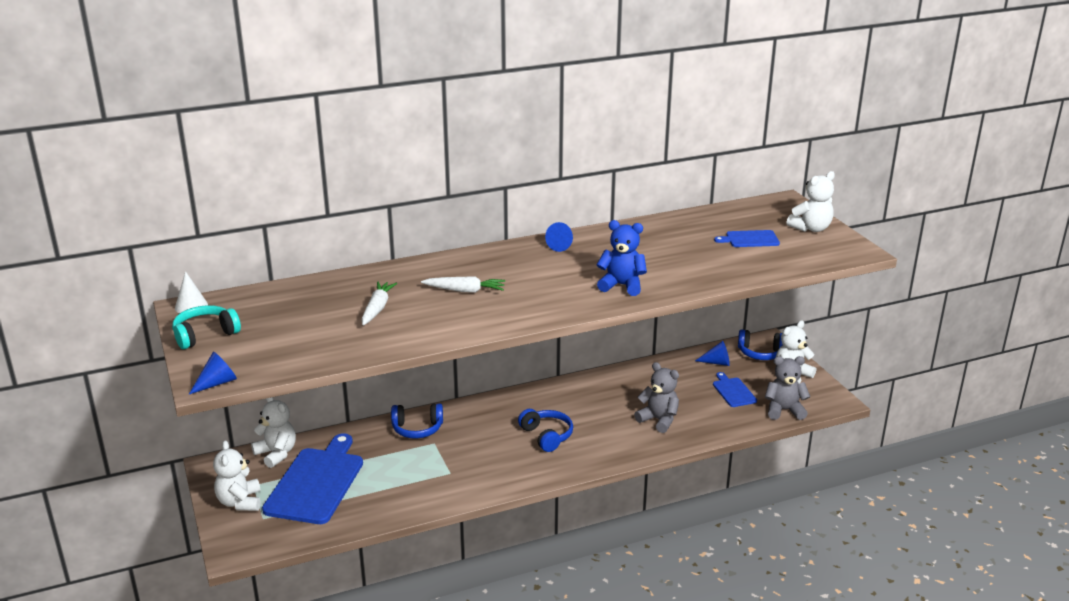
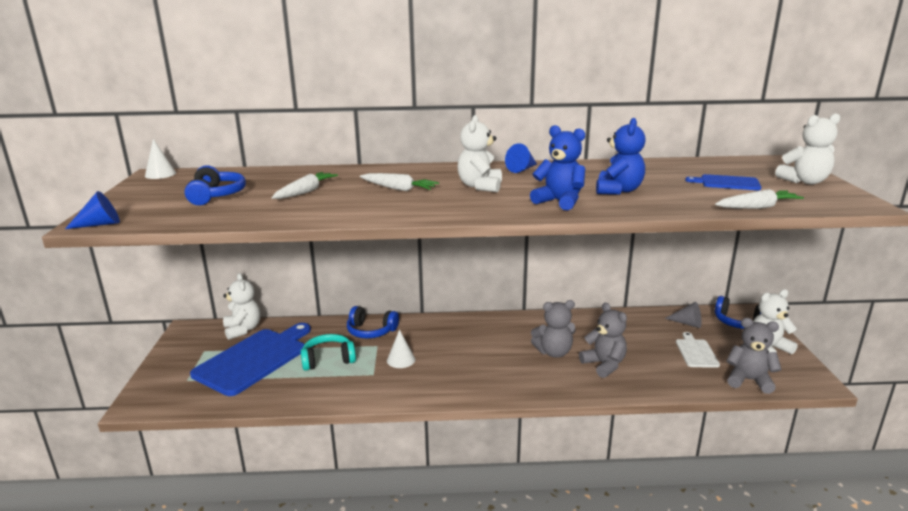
camera: 20 degrees right, 5 degrees down
(205, 335) = (142, 192): turquoise headphones -> turquoise headphones (328, 359)
(240, 502) = (181, 362): white teddy bear -> white teddy bear (480, 186)
(468, 453) = (401, 360): none -> white cone
(547, 436) = (483, 359): blue headphones -> blue headphones (216, 196)
(608, 416) = (554, 352): none -> grey teddy bear
(664, 263) = (618, 190): none -> blue teddy bear
(716, 362) = (687, 323): blue cone -> grey cone
(733, 391) = (696, 352): blue cutting board -> white cutting board
(783, 268) = (757, 207): none -> white carrot

